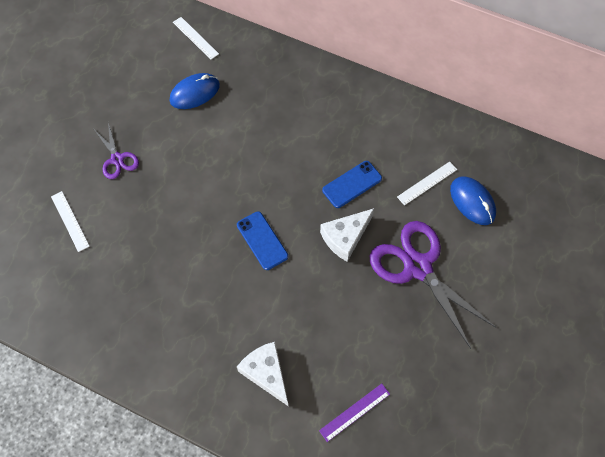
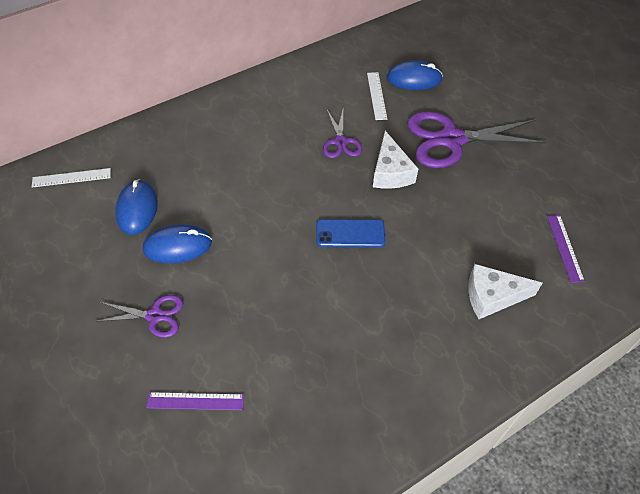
camera: 60 degrees left, 10 degrees down
(70, 221) = (195, 401): white ruler -> purple ruler
(179, 137) = (177, 246): none -> blue mouse
(352, 184) = (340, 142): blue phone -> purple scissors

